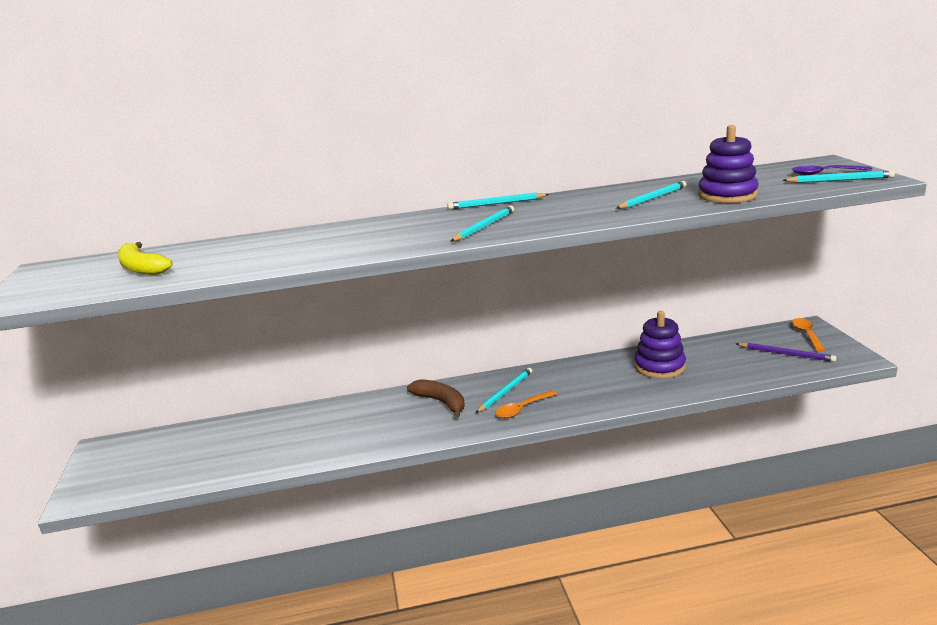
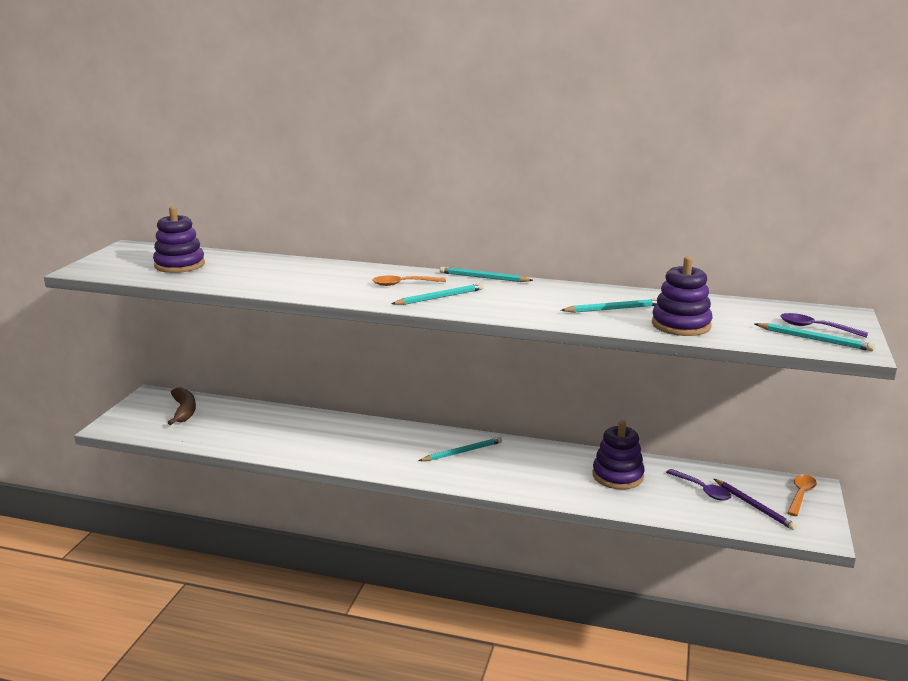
camera: 25 degrees right, 0 degrees up
(141, 268) = (179, 265): yellow banana -> purple stacking toy
(441, 402) = (404, 443): brown banana -> brown banana (184, 411)
(522, 409) = (460, 471): orange spoon -> orange spoon (403, 284)
(735, 355) = (702, 490): none -> purple spoon

